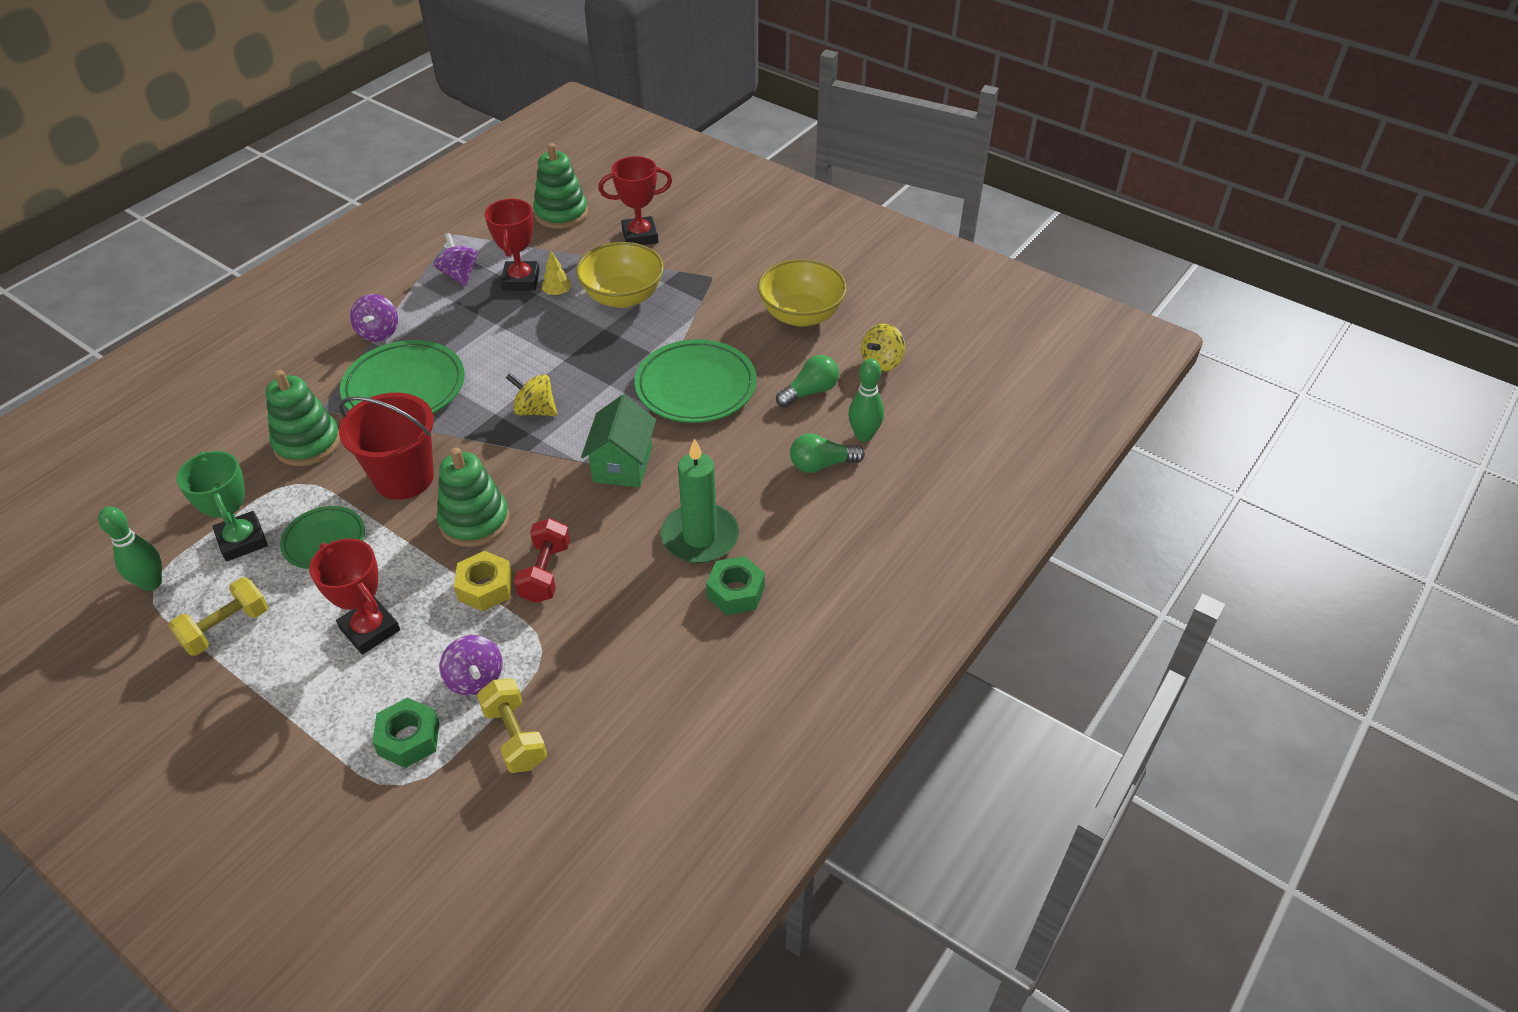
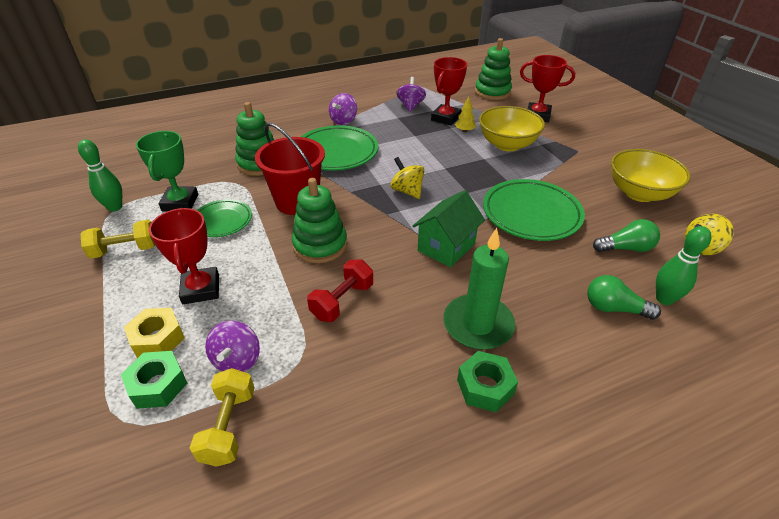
camera: 30 degrees right, 5 degrees down
(485, 587) = (294, 293): yellow nut -> yellow nut (158, 339)

